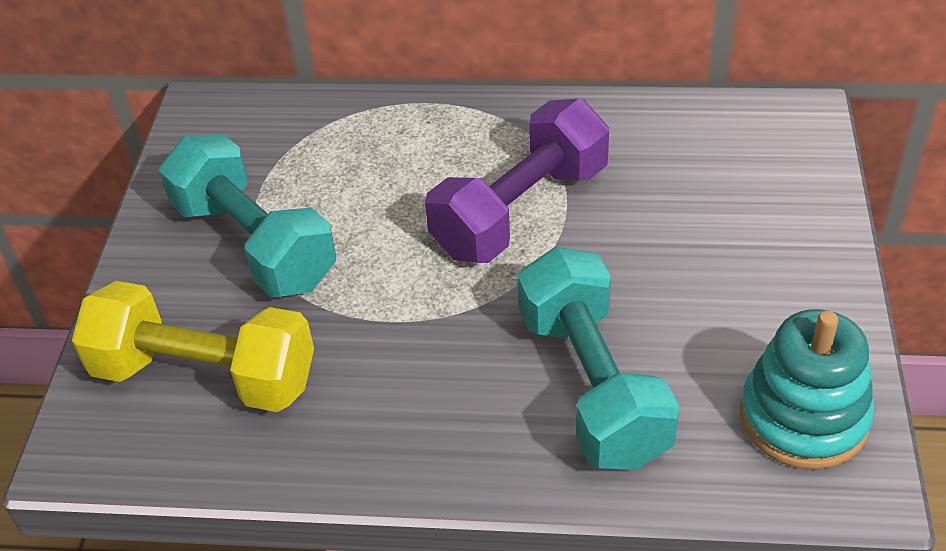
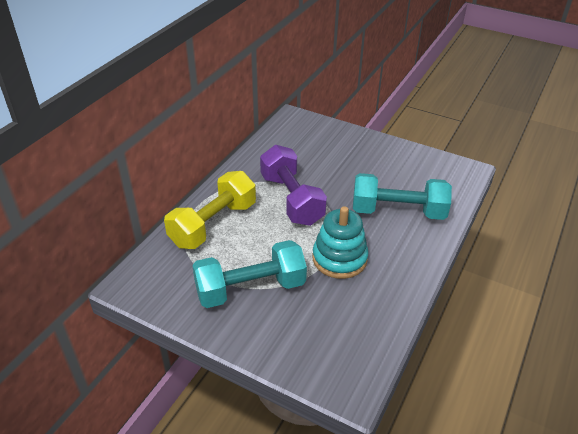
camera: 70 degrees left, 5 degrees down
(205, 375) = (328, 328): yellow dumbbell -> yellow dumbbell (213, 224)
(803, 417) = (436, 170): turquoise stacking toy -> turquoise stacking toy (339, 258)

